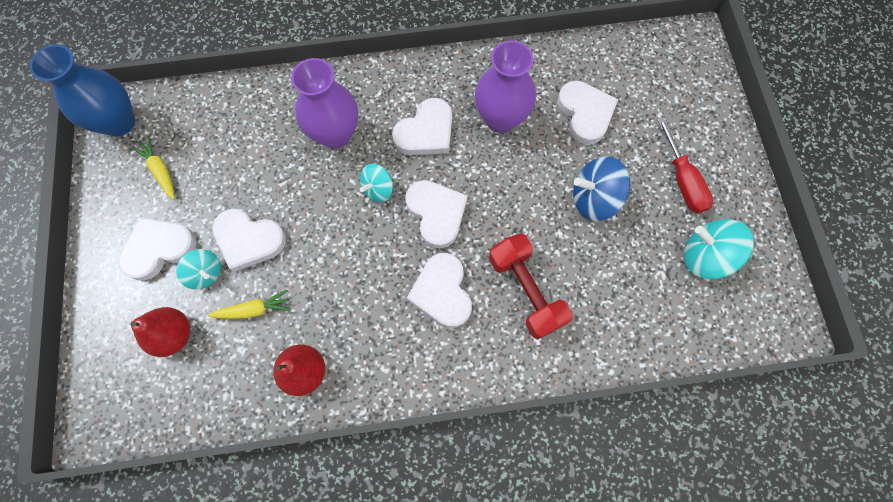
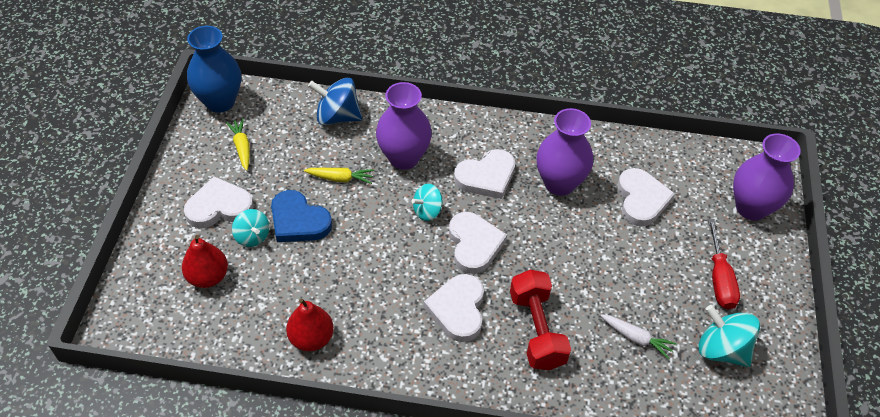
camera: 15 degrees right, 20 degrees down
(249, 240) = (298, 221): white heart -> blue heart
(254, 309) = (284, 276): yellow carrot -> yellow carrot (340, 178)
(594, 199) = (627, 272): blue spinning top -> blue spinning top (337, 117)
(623, 270) = (636, 338): none -> white carrot
(691, 92) = (751, 208): none -> purple vase

